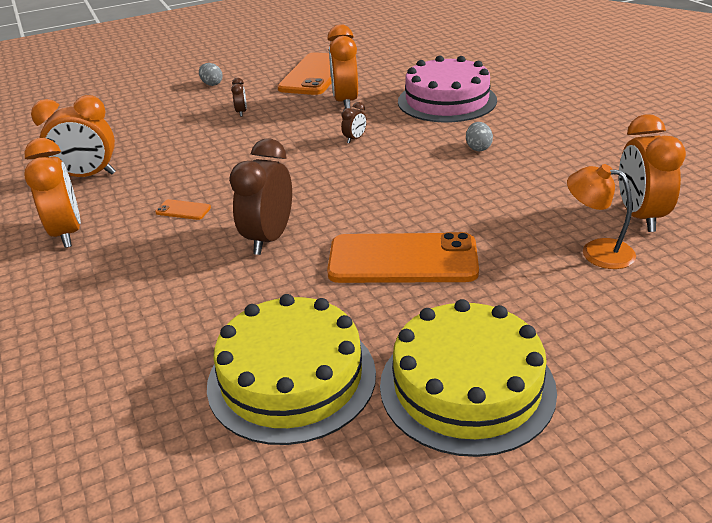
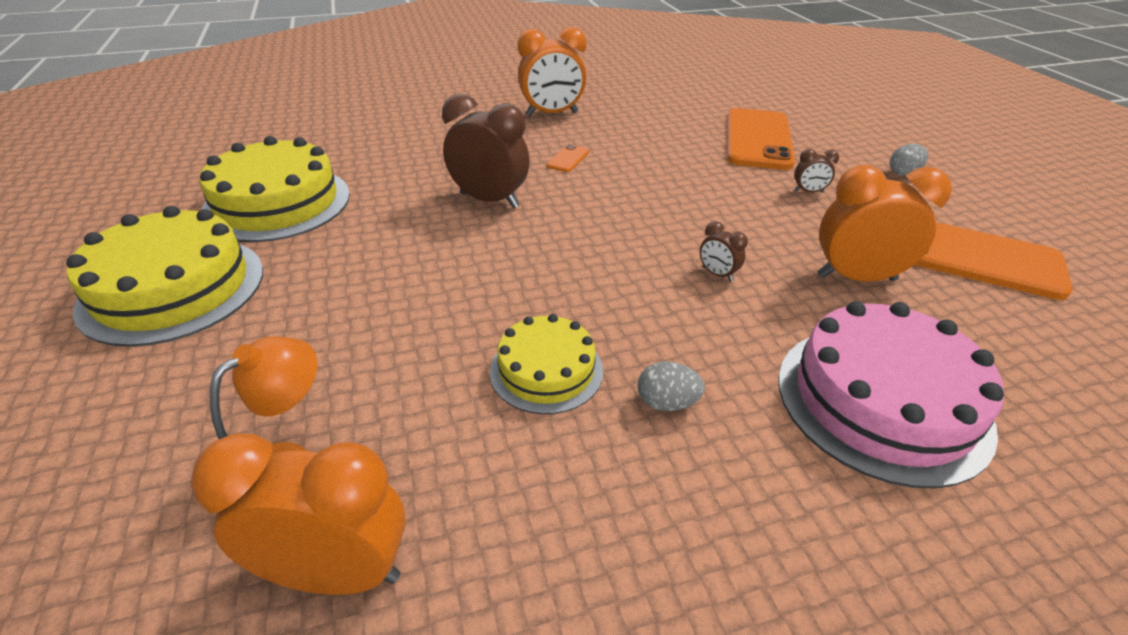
camera: 95 degrees right, 5 degrees up
(88, 176) = (652, 116): orange clock -> none
(402, 260) = (396, 278): orange phone -> orange phone (758, 139)
(473, 183) = (546, 370): none -> yellow cake

